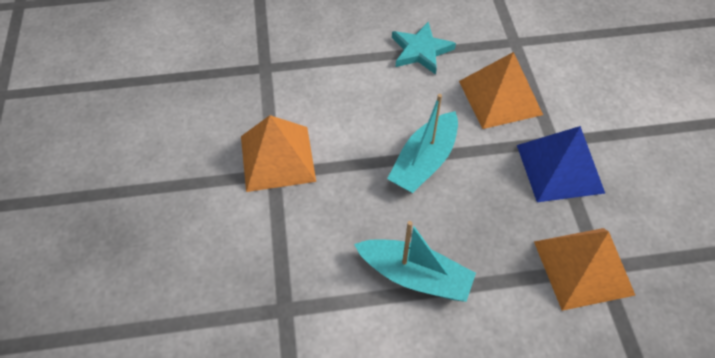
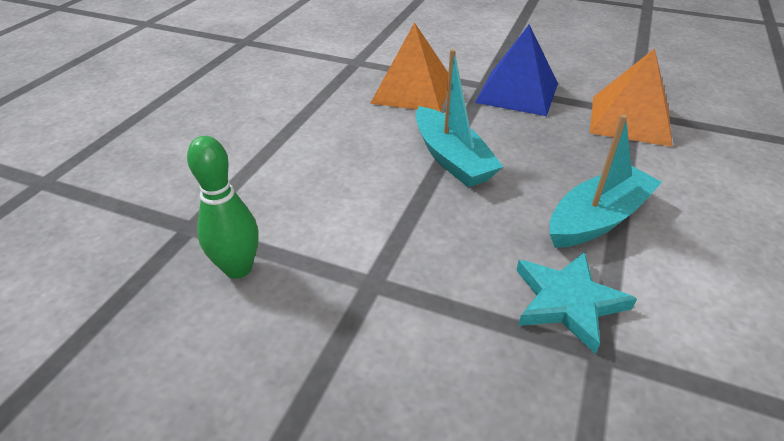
camera: 60 degrees left, 15 degrees down
(247, 107) = (238, 268): none -> green bowling pin
(277, 158) = (351, 269): orange pyramid -> none
(420, 51) = (307, 109): turquoise star -> turquoise star (567, 302)

